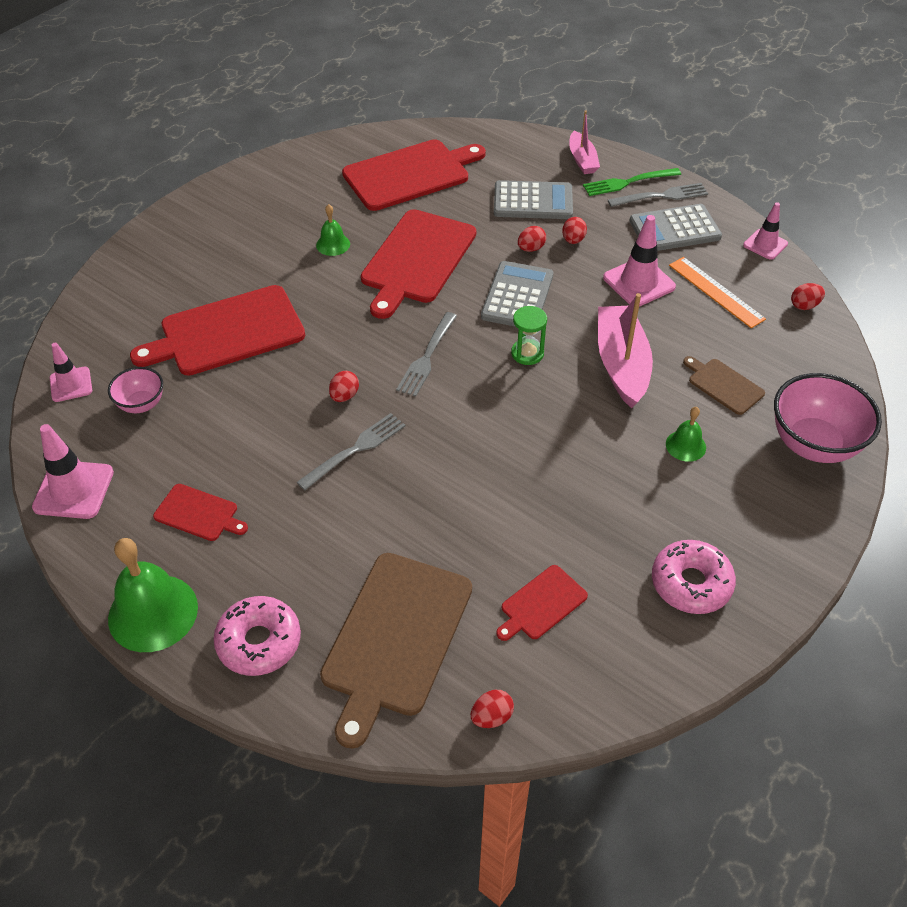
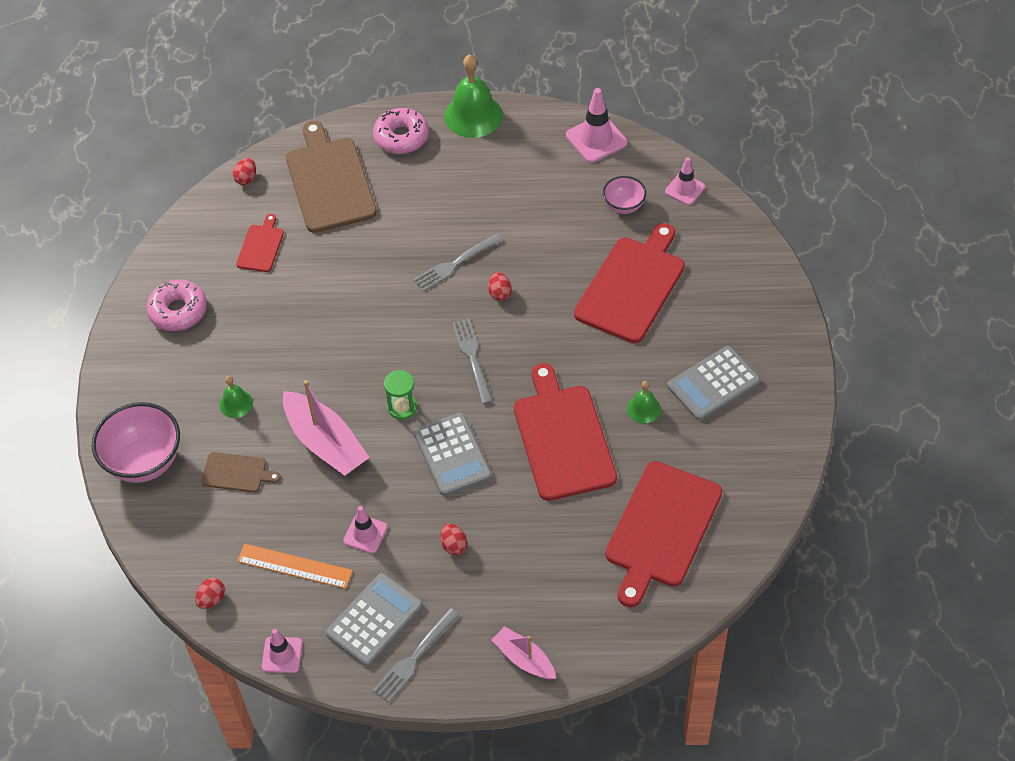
camera: 145 degrees right, 5 degrees up
(199, 513) = (508, 172): red cutting board -> none
(355, 450) = (455, 264): grey fork -> grey fork turned 45 degrees clockwise
(531, 248) = (482, 512): red egg -> none
(533, 201) = (525, 569): grey calculator -> grey calculator (713, 384)
(628, 182) = (458, 656): green fork -> none
(639, 282) = (365, 534): pink traffic cone -> pink traffic cone, size x0.64

